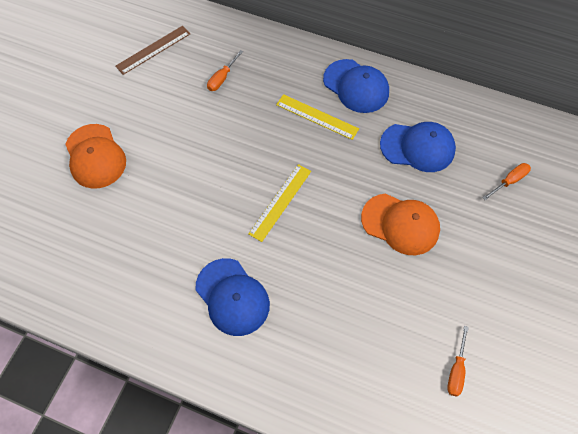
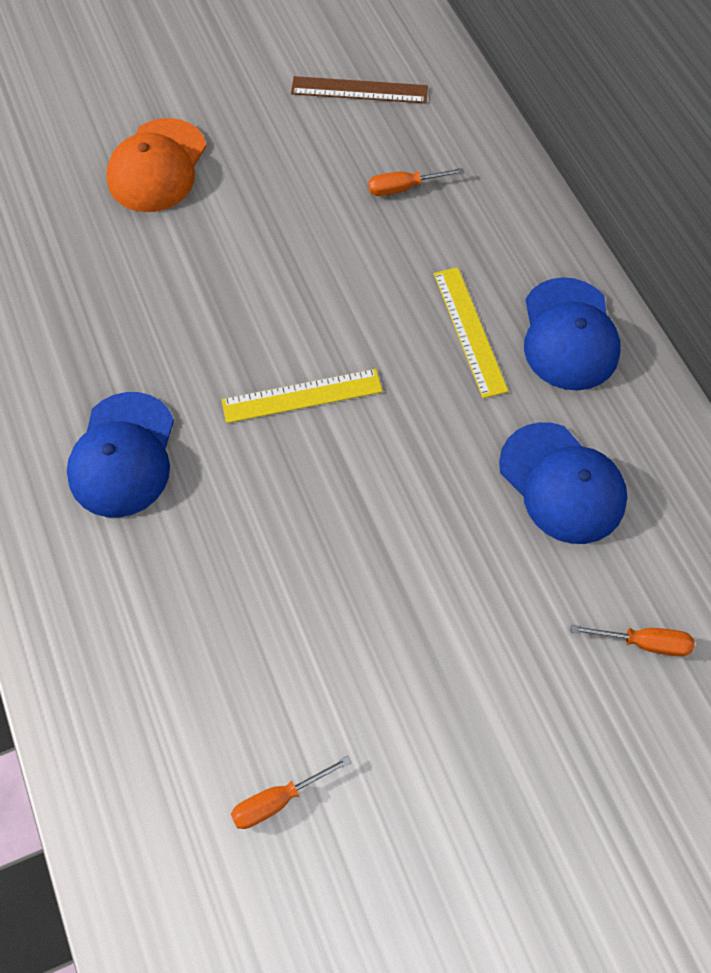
camera: 45 degrees right, 0 degrees up
(400, 224) = (420, 558): orange cap -> none

